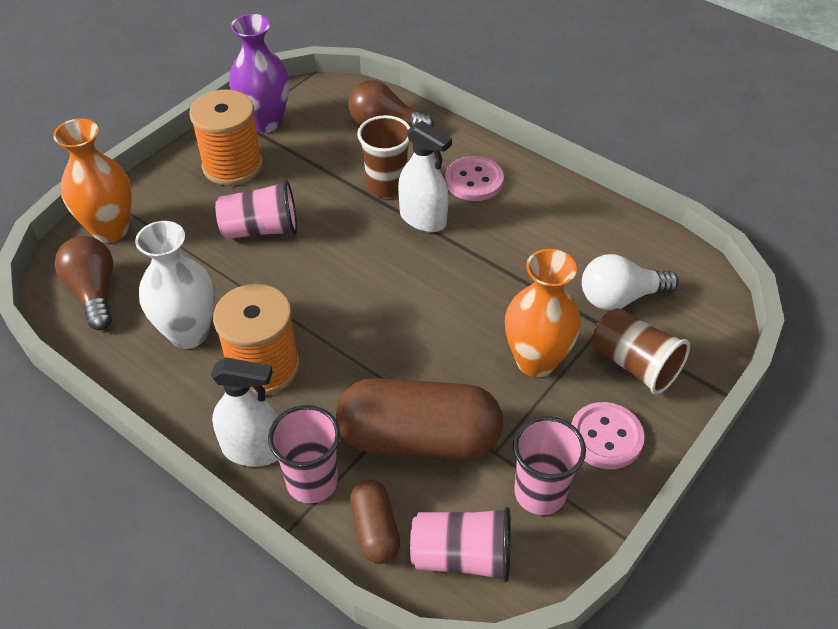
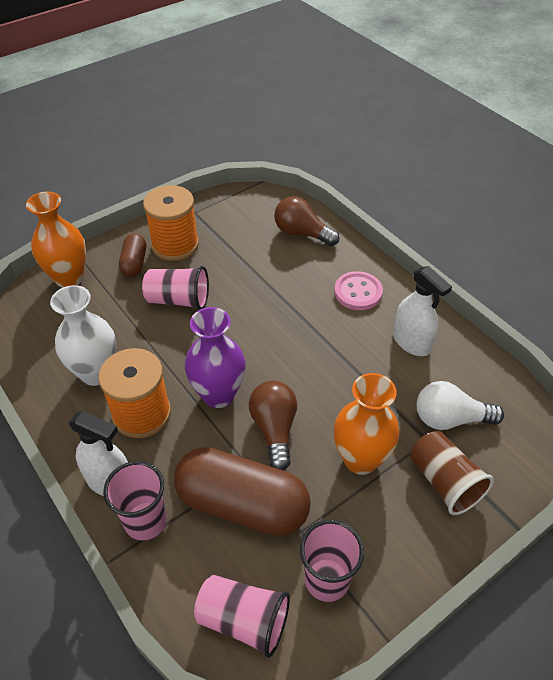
camera: 15 degrees right, 0 degrees up
(94, 292) = (40, 325): brown light bulb -> brown light bulb (274, 429)
(265, 122) = (211, 214): purple vase -> purple vase (218, 394)
(375, 529) = (181, 576): brown capsule -> brown capsule (134, 263)
(386, 186) = (286, 283): brown cup -> none
(423, 219) = (306, 316): white spray bottle -> white spray bottle (411, 342)
(605, 437) = (399, 543): pink button -> none

